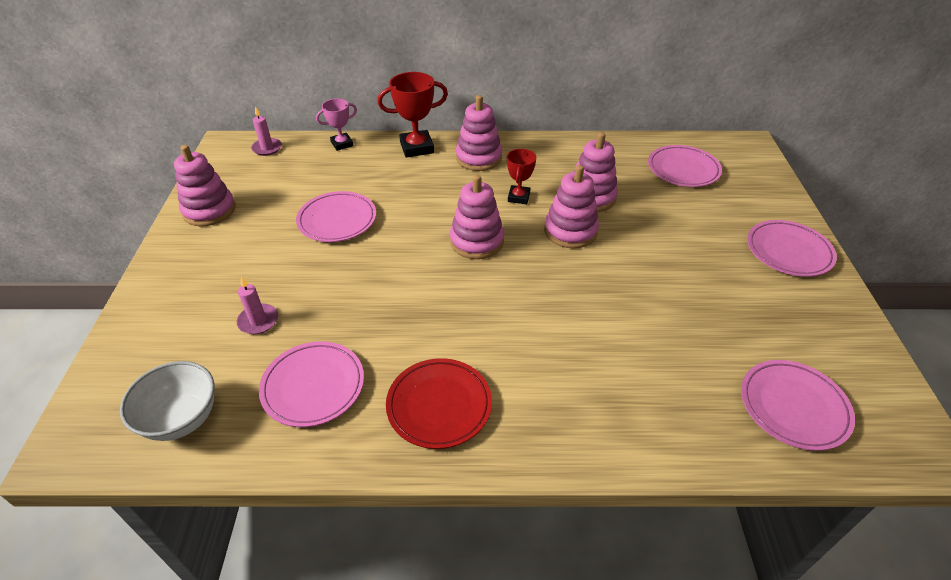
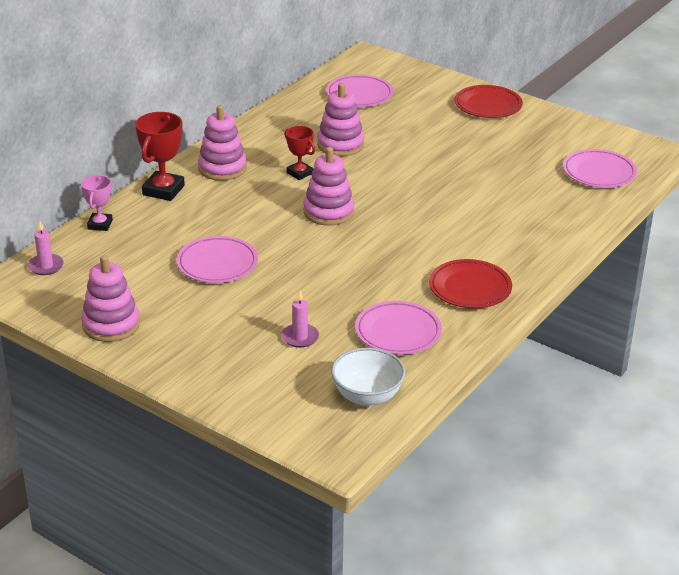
camera: 55 degrees left, 10 degrees down
(570, 231) = (367, 170): pink stacking toy -> none
(788, 251) = (488, 105): pink plate -> red plate

